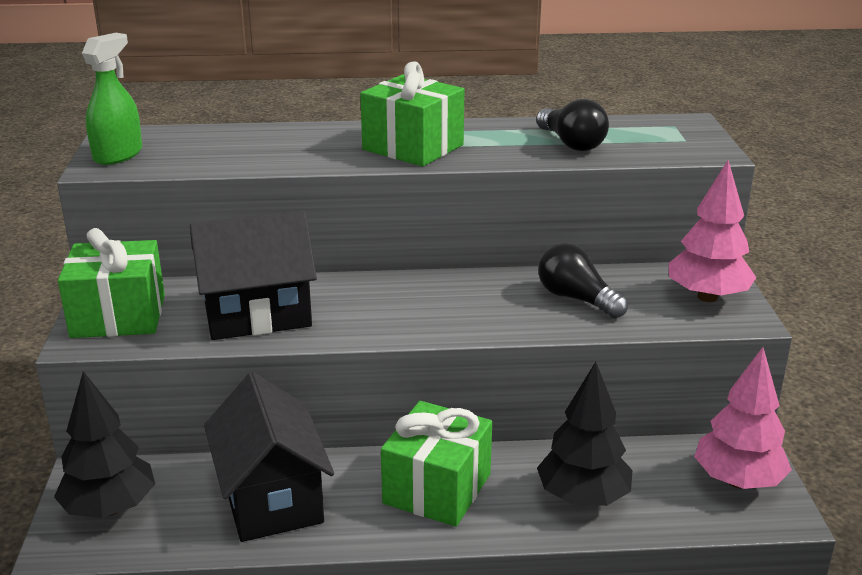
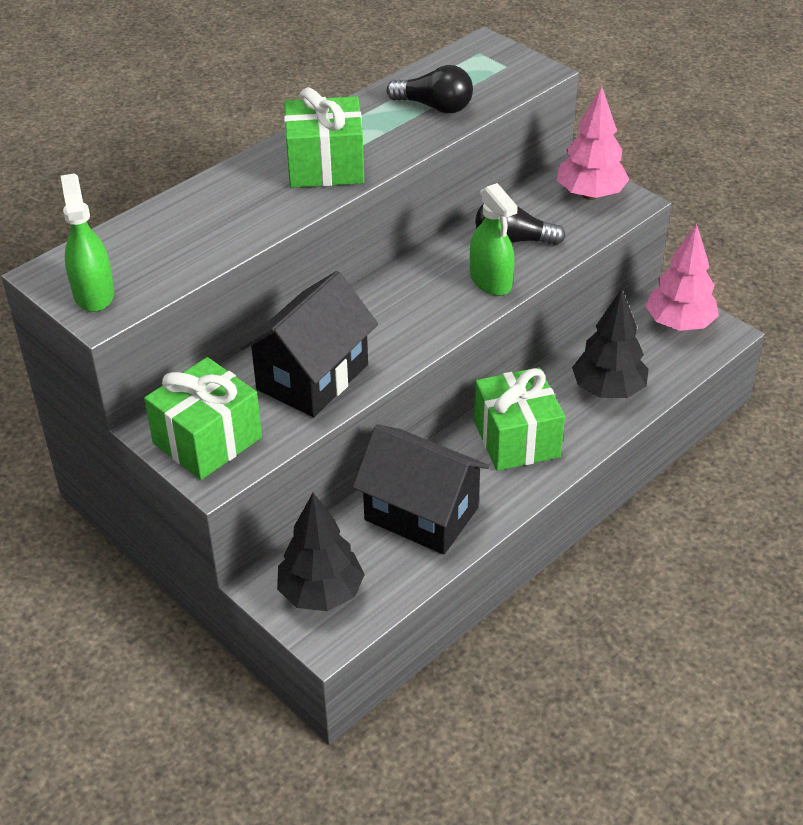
camera: 40 degrees left, 15 degrees up
(509, 318) = (491, 281): none -> green spray bottle

